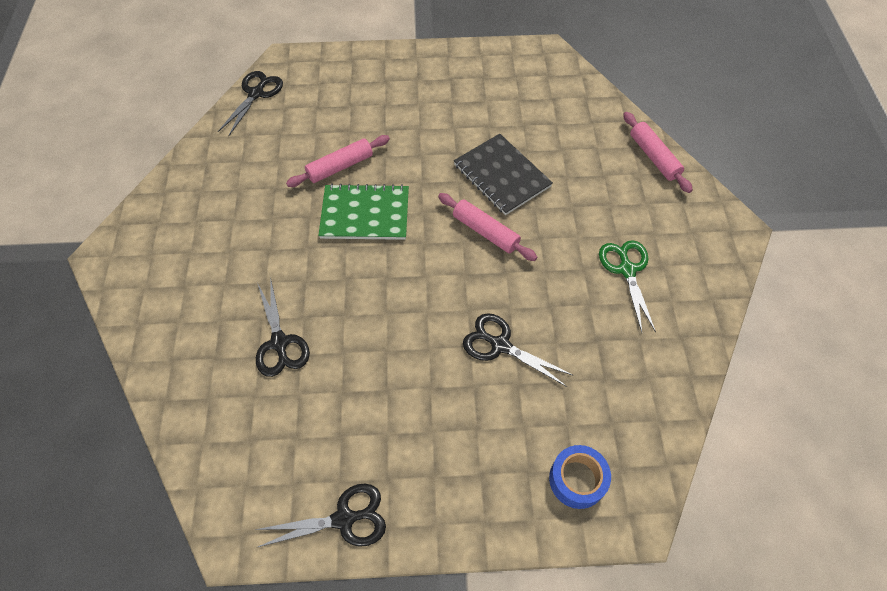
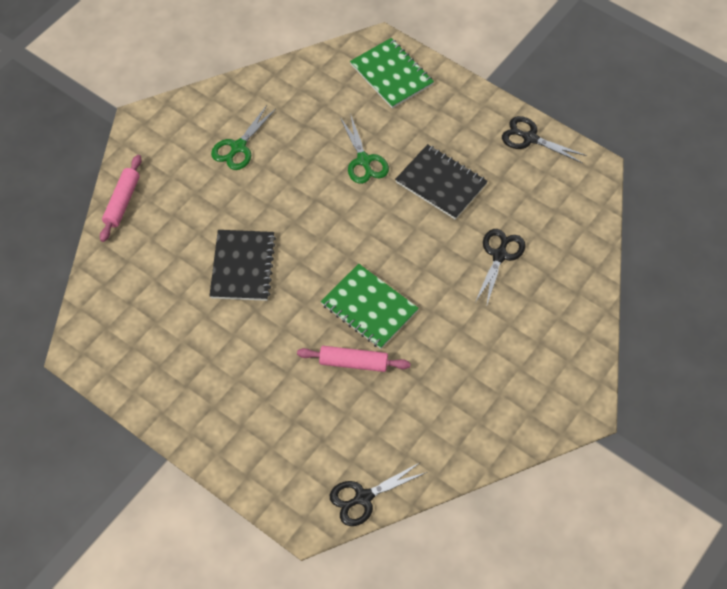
camera: 140 degrees left, 0 degrees up
(400, 379) = (441, 183): none -> black notebook
(485, 232) = (299, 234): pink rolling pin -> none
(500, 345) = (364, 161): black scissors -> green scissors
(577, 480) = (391, 74): blue tape -> green notebook

